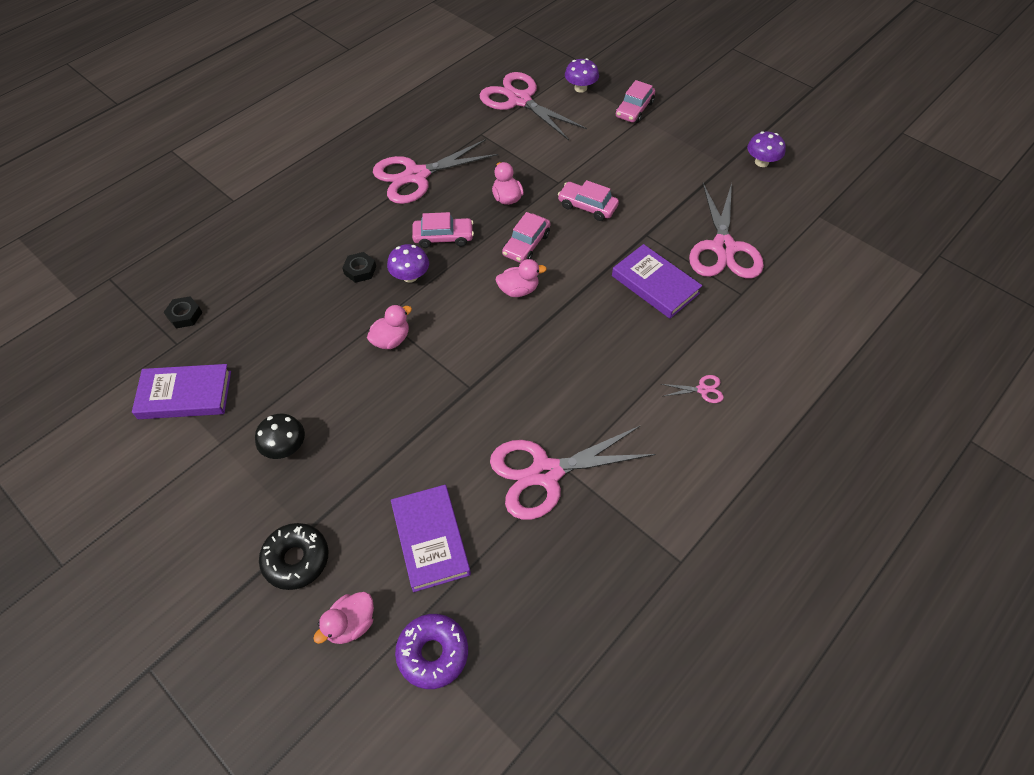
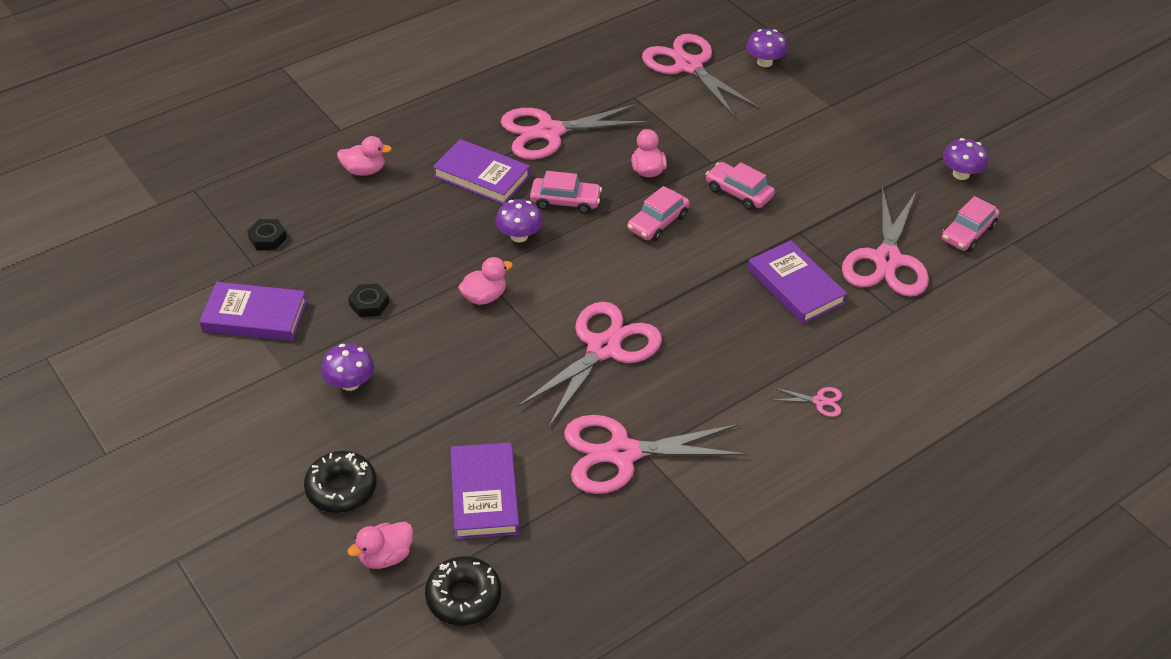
camera: 10 degrees right, 10 degrees down
(285, 447) = (350, 383): black mushroom -> purple mushroom
(360, 270) = (465, 221): black nut -> black nut (369, 304)
(366, 225) = (482, 176): none -> purple book
(433, 653) = (463, 597): purple donut -> black donut
(506, 372) = (603, 348): none -> pink scissors
(518, 290) = (637, 268): pink duck -> pink duck (364, 171)
(634, 109) = (823, 95): pink car -> pink car (968, 233)

